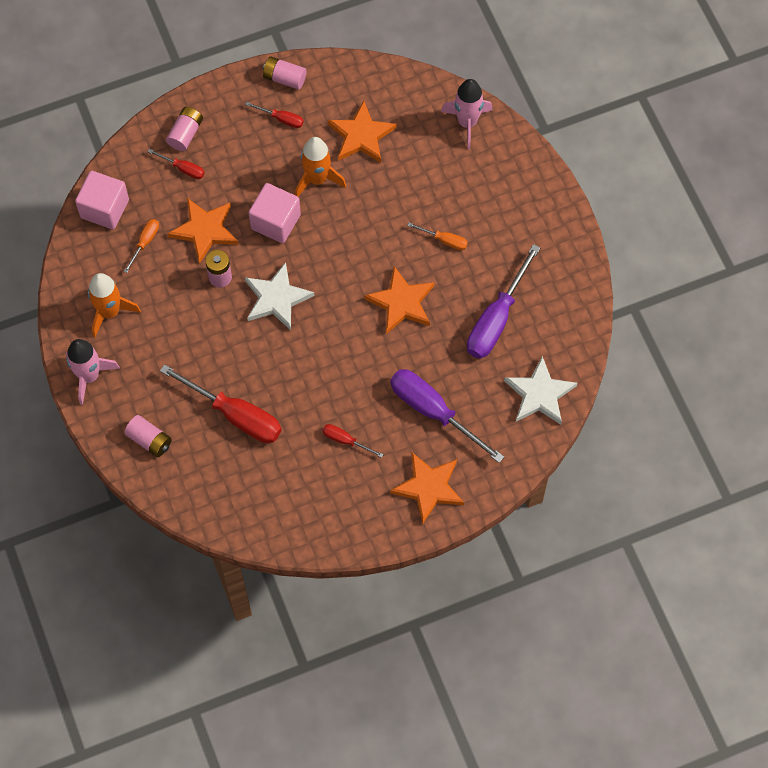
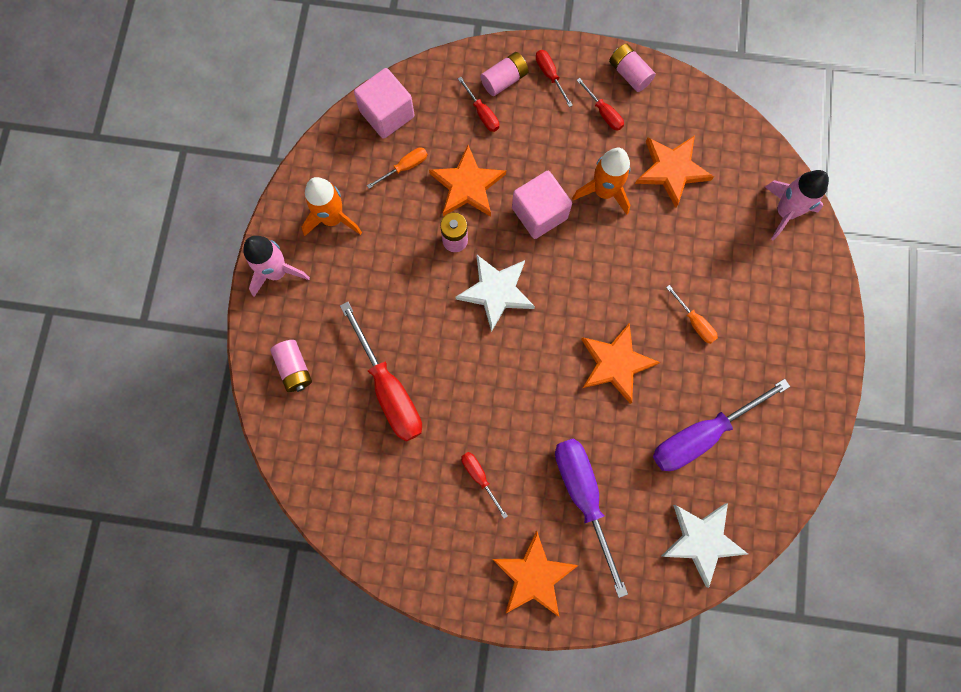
camera: 30 degrees right, 10 degrees up
(221, 112) = (550, 75): none -> red screwdriver

